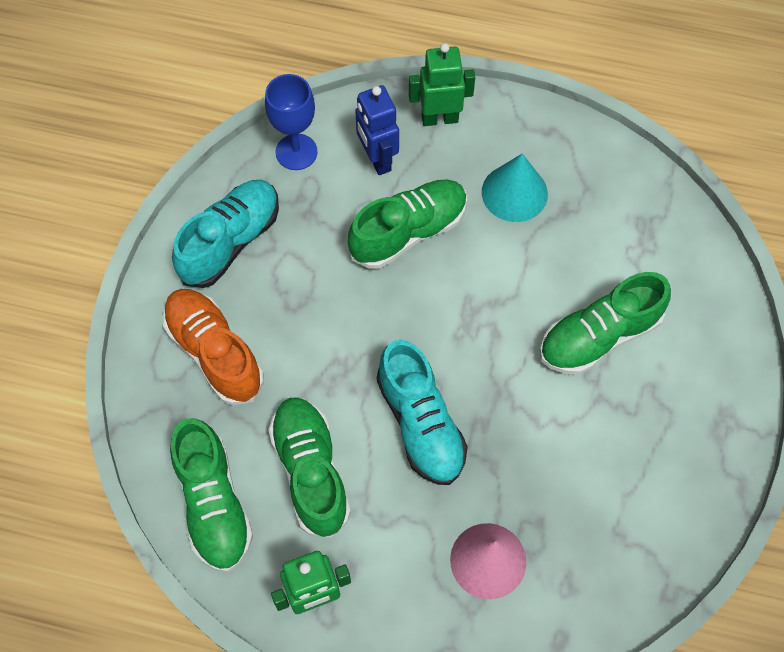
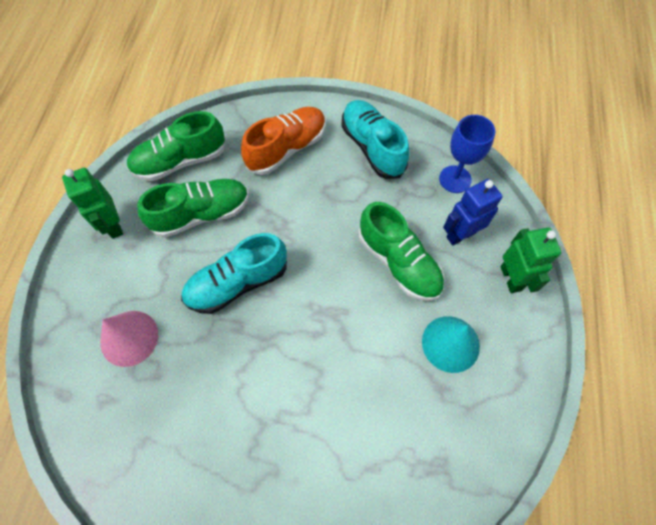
camera: 85 degrees right, 0 degrees up
(230, 241) = (372, 147): turquoise shoe -> turquoise shoe turned 150 degrees counterclockwise
(599, 336) = (320, 422): green shoe -> none

